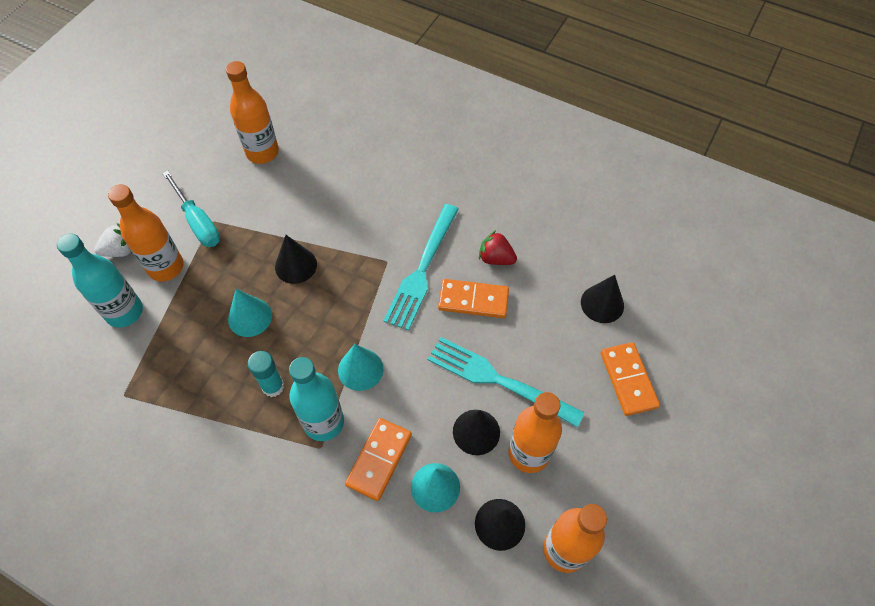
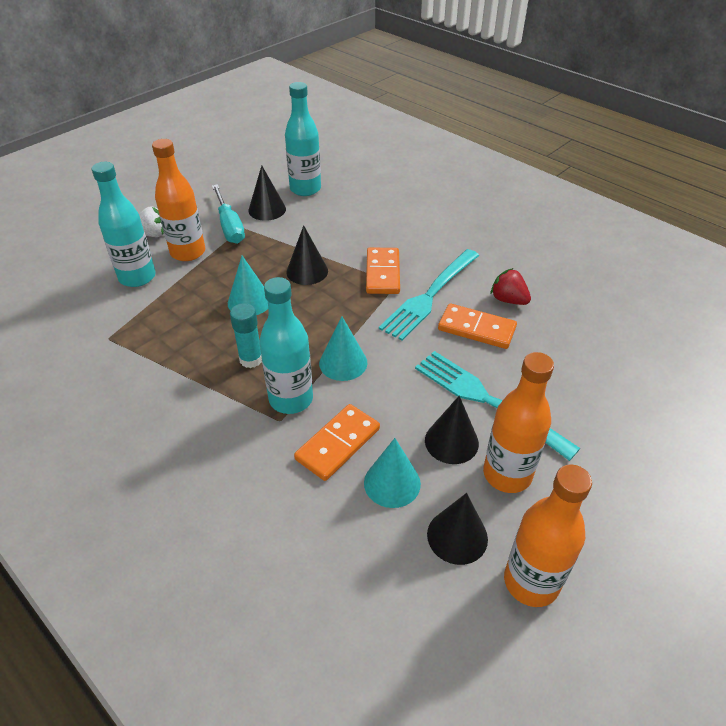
camera: 15 degrees right, 15 degrees down
(262, 152) = (305, 189): orange bottle -> turquoise bottle
(602, 304) = (618, 357): black cone -> black cone (267, 209)
(628, 380) = (638, 430): orange domino -> orange domino (383, 273)

